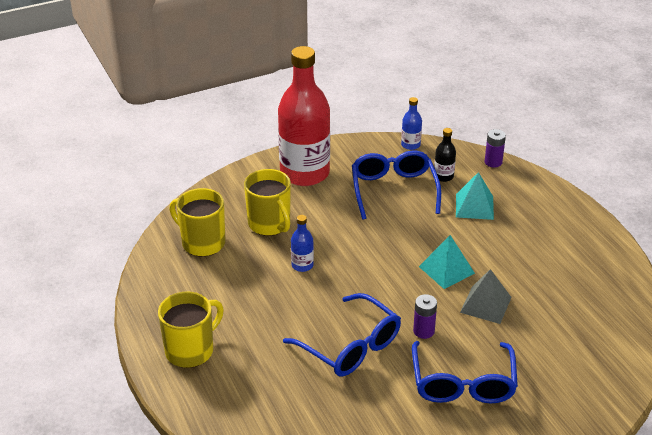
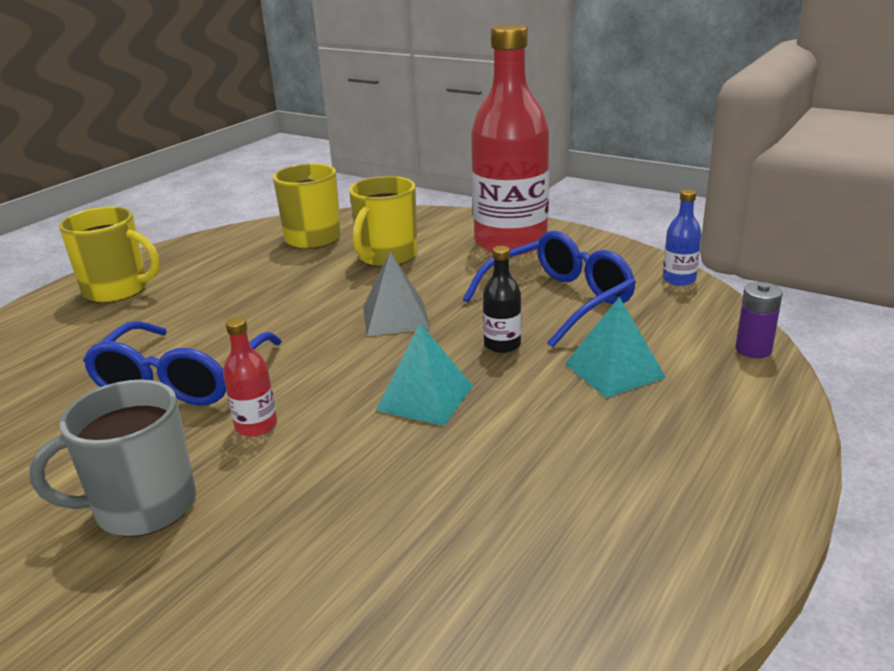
camera: 60 degrees right, 10 degrees down
(302, 265) = (327, 297): blue bottle -> none
(423, 331) = (256, 426): purple battery -> red bottle
(443, 176) = (648, 323): black bottle -> black bottle (502, 345)
(463, 383) = (143, 507): blue glasses -> grey mug
(486, 304) = (371, 463): grey pyramid -> grey pyramid (396, 317)

